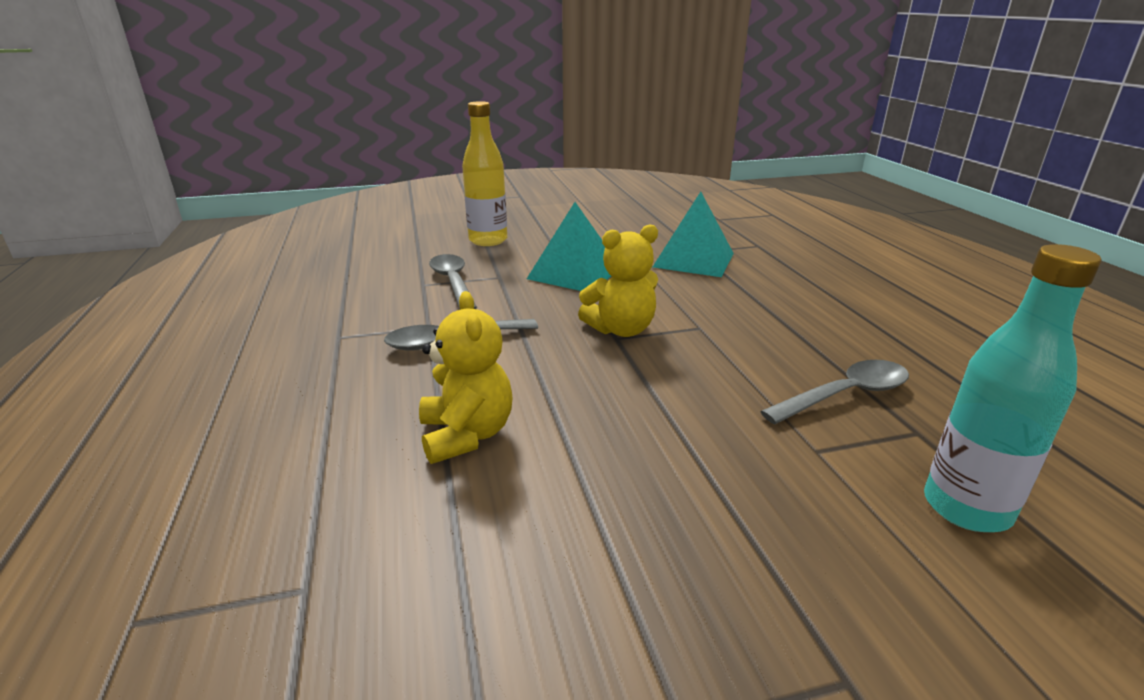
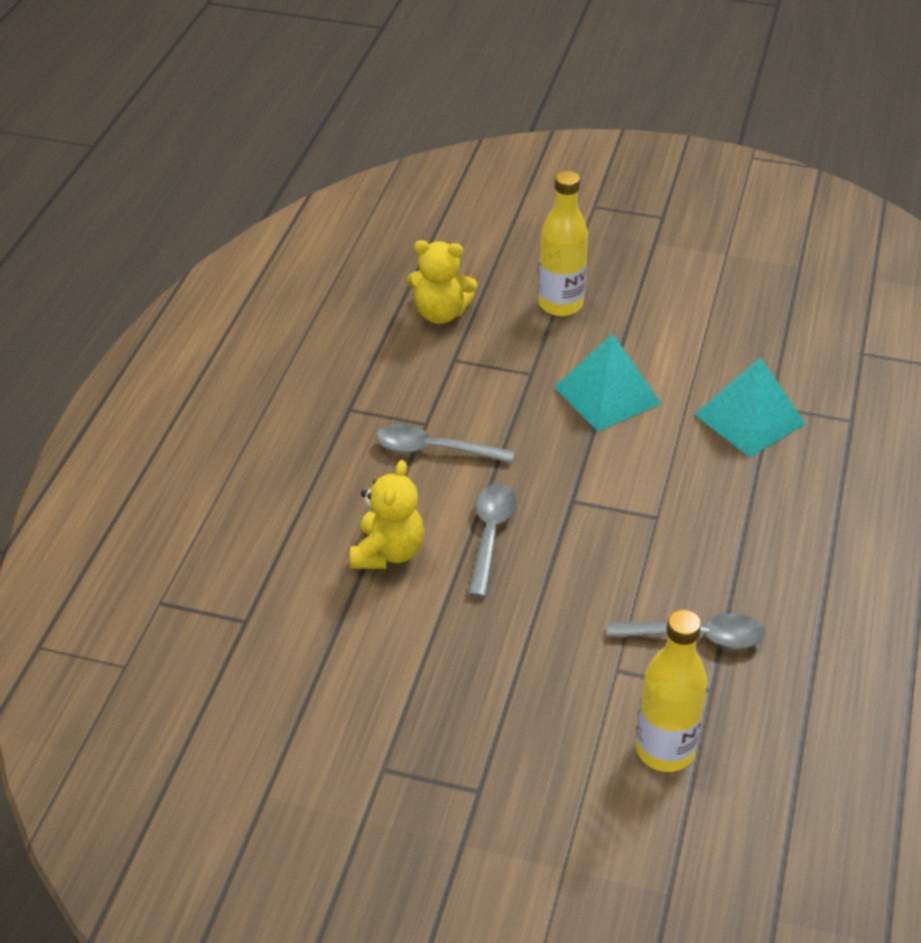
camera: 30 degrees right, 15 degrees up
(453, 283) = (482, 367): grey spoon -> grey spoon (490, 536)
(621, 329) = (583, 492): yellow teddy bear -> yellow teddy bear (440, 314)
(966, 508) = (665, 750): turquoise bottle -> yellow bottle

